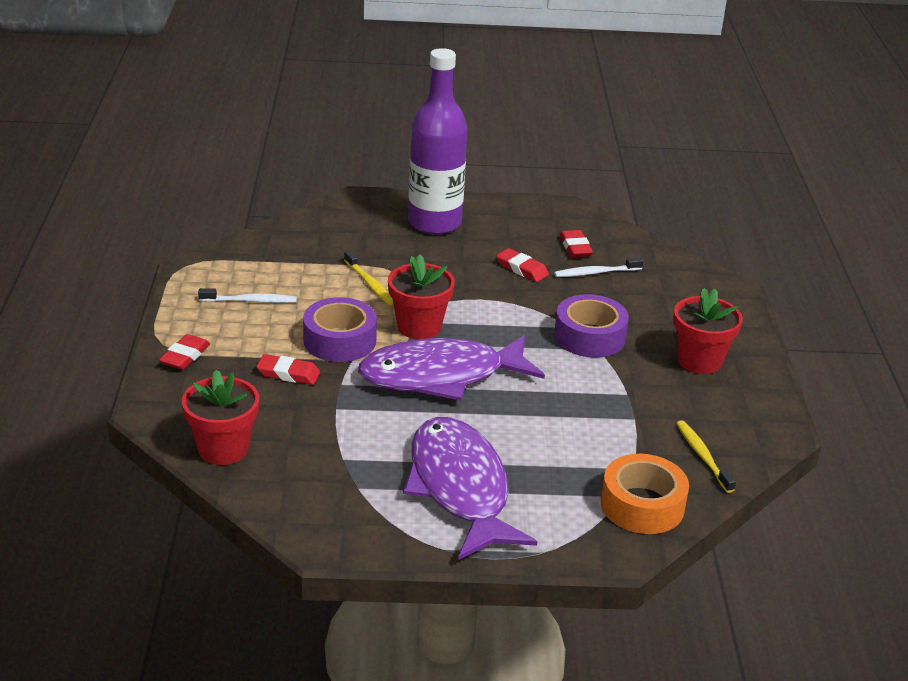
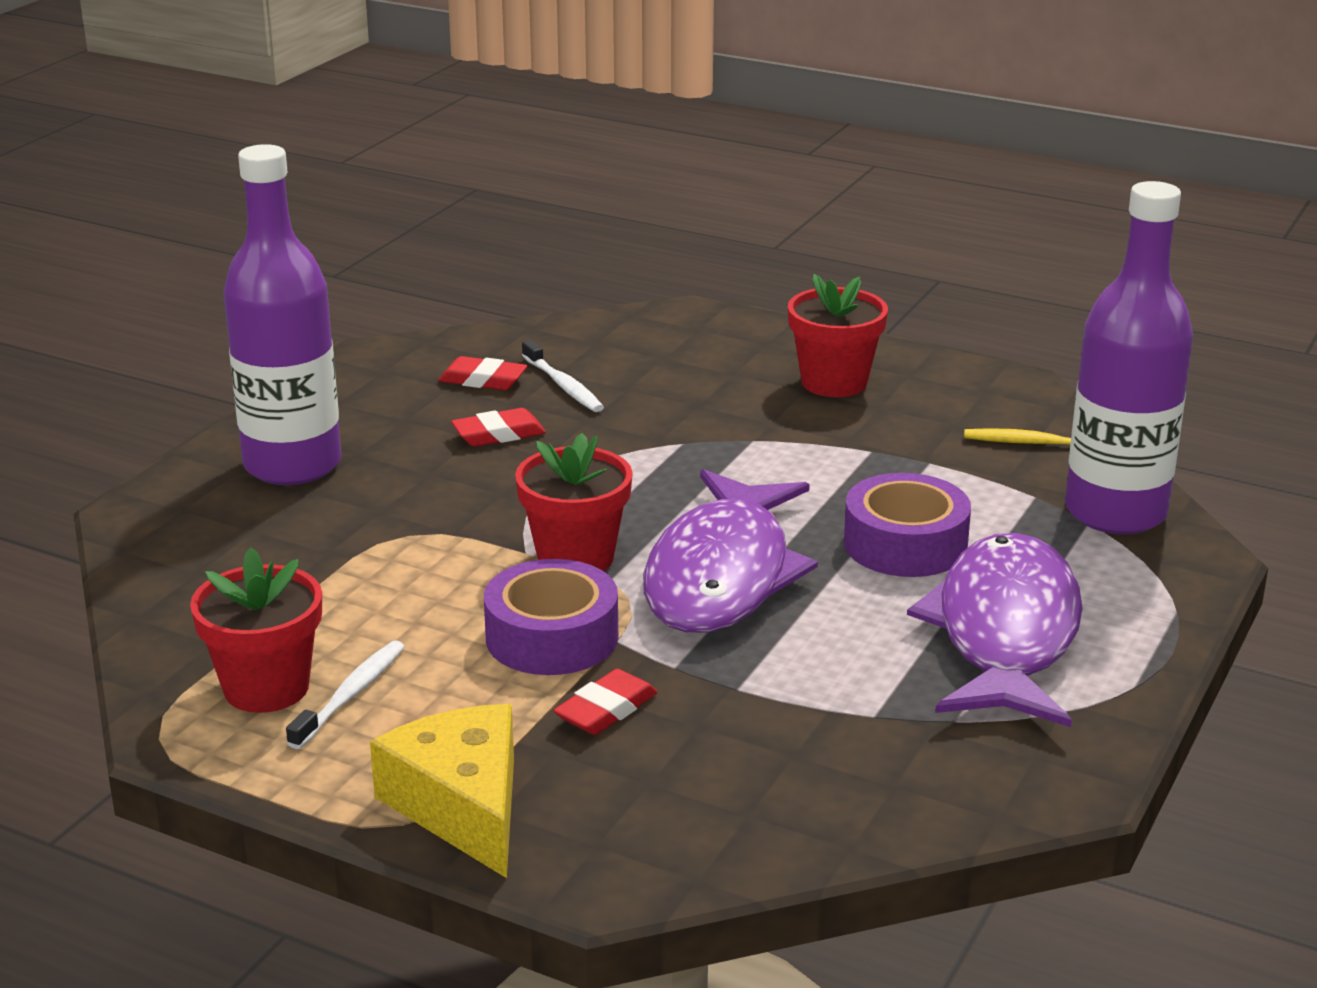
camera: 60 degrees left, 5 degrees down
(185, 356) = (463, 806): red eraser -> yellow cheese
(223, 449) = (773, 827): red flower pot -> red flower pot (266, 688)
(370, 284) = (412, 568): yellow toothbrush -> none
(460, 488) = (1005, 634): purple fish -> purple fish turned 90 degrees clockwise
(589, 336) = (717, 436): purple tape -> purple tape (905, 544)
(595, 273) = (563, 385): white toothbrush -> white toothbrush turned 45 degrees counterclockwise
(642, 505) = (1115, 513): orange tape -> purple bottle

